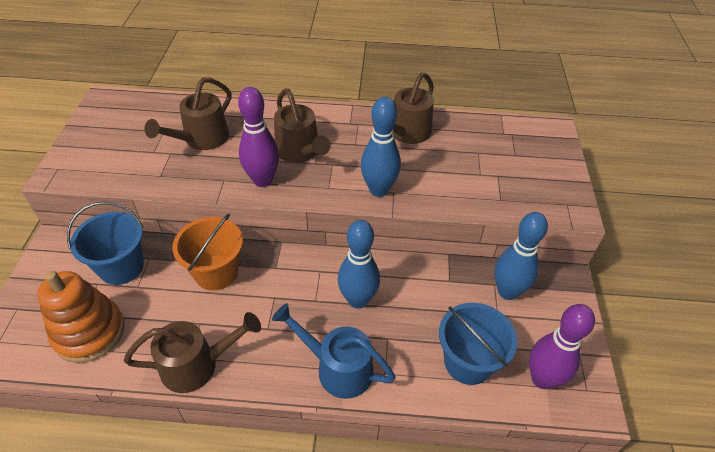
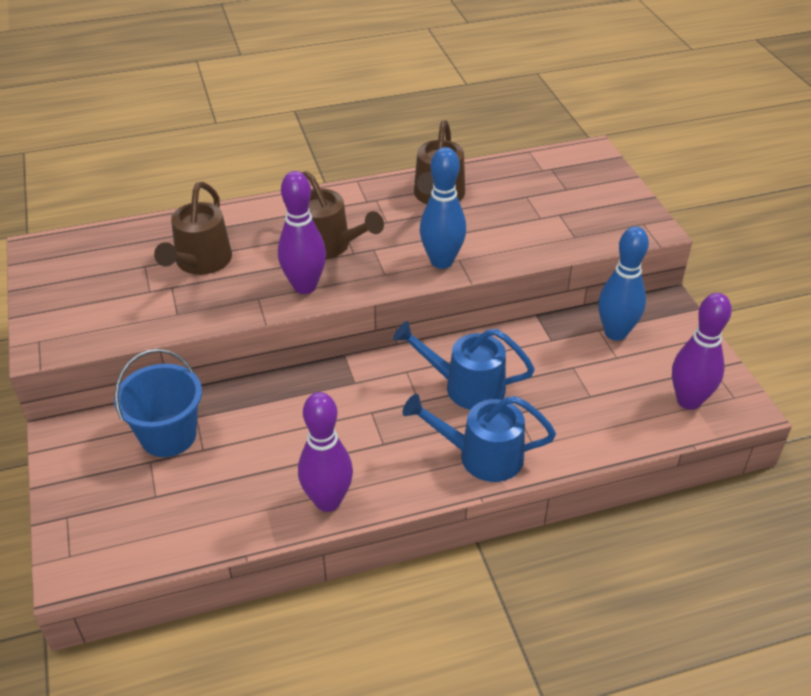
camera: 20 degrees left, 5 degrees down
(89, 332) = (177, 511): orange stacking toy -> none
(198, 364) = (328, 501): brown watering can -> purple bowling pin
(216, 272) = (288, 407): orange bucket -> none
(358, 300) = (465, 387): blue bowling pin -> blue watering can
(468, 362) = (610, 409): blue bucket -> none

